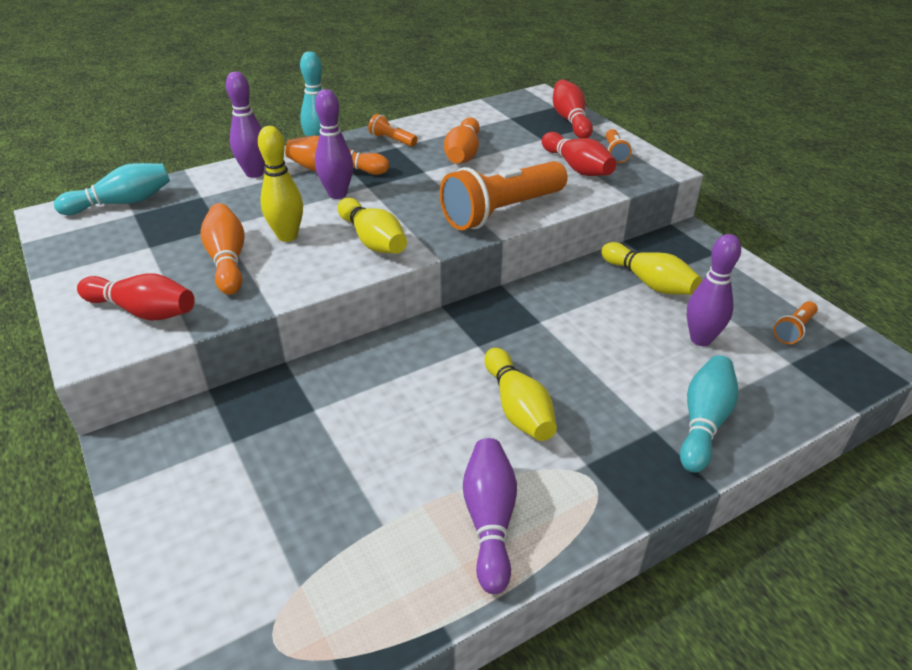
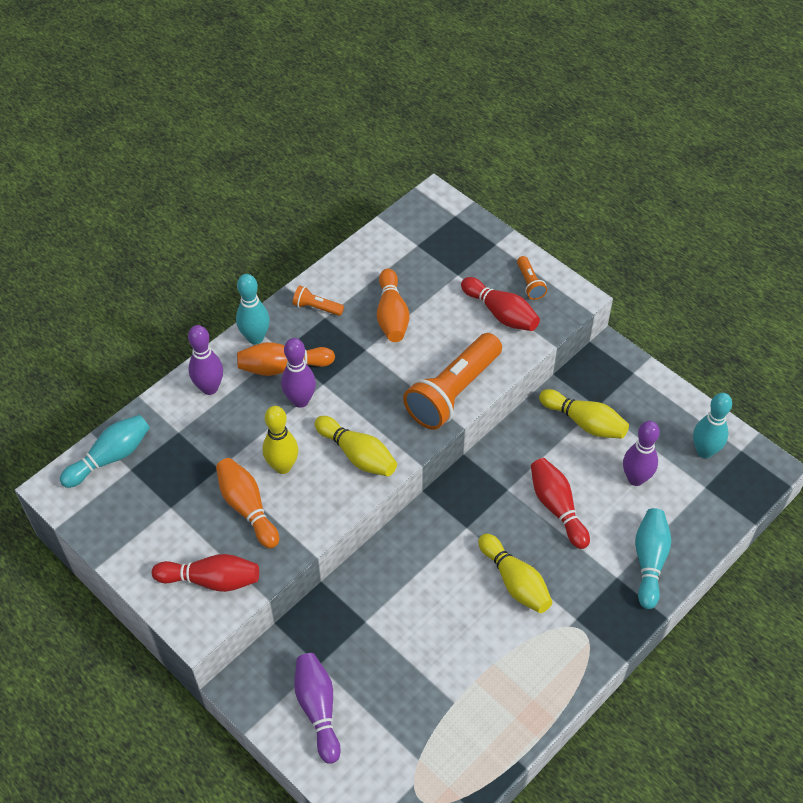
camera: 15 degrees left, 15 degrees up
(489, 520) = (523, 681): purple bowling pin -> purple bowling pin (318, 709)
(570, 120) = (476, 237): red bowling pin -> red bowling pin (557, 507)
(794, 330) = (704, 451): orange flashlight -> turquoise bowling pin

